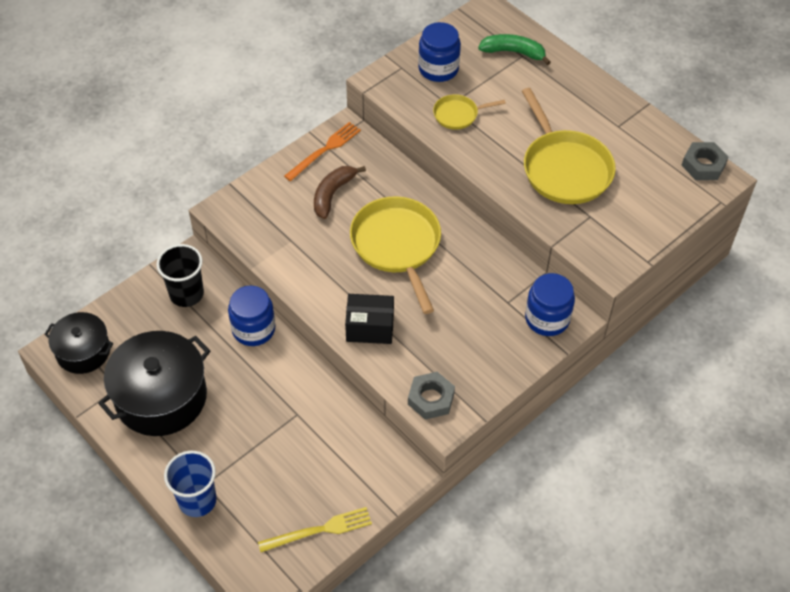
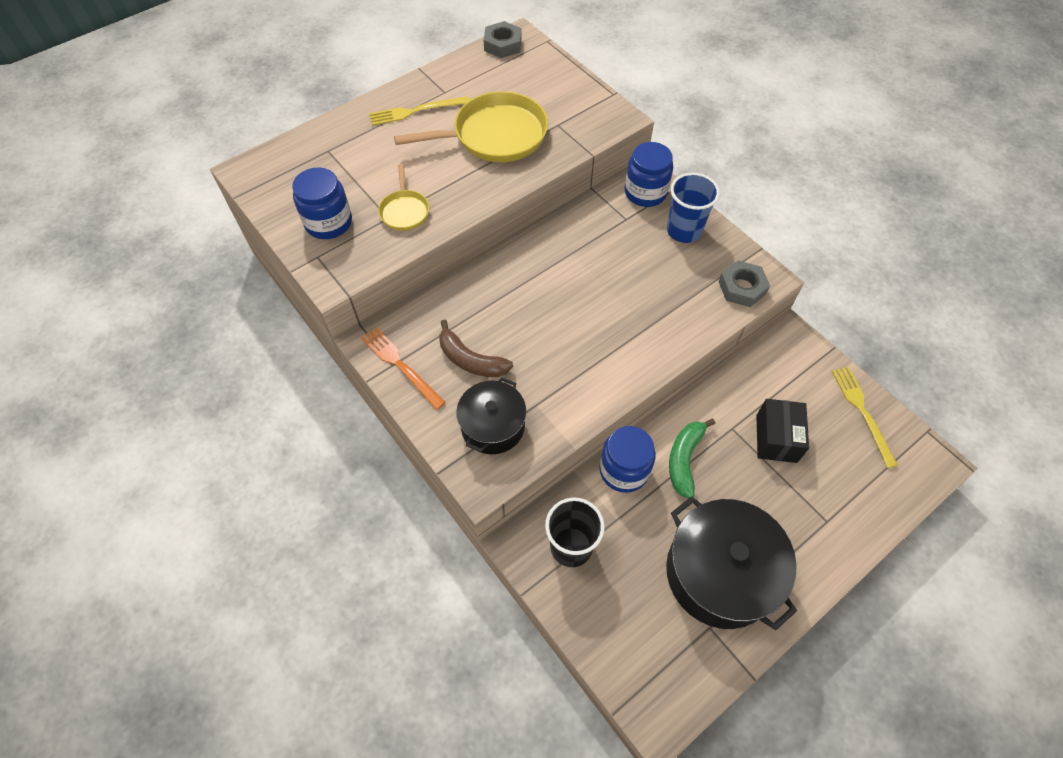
camera: 85 degrees left, 5 degrees up
(83, 351) = (657, 677): black pot -> black pot (493, 426)
(197, 500) = (848, 529): blue cup -> blue cup (684, 230)
(370, 328) = (659, 333): black box -> black box (776, 438)
(397, 245) = (550, 303): yellow pan -> none
(513, 52) = (321, 157): green banana -> green banana (684, 459)
(586, 108) = (416, 111): none -> yellow fork

